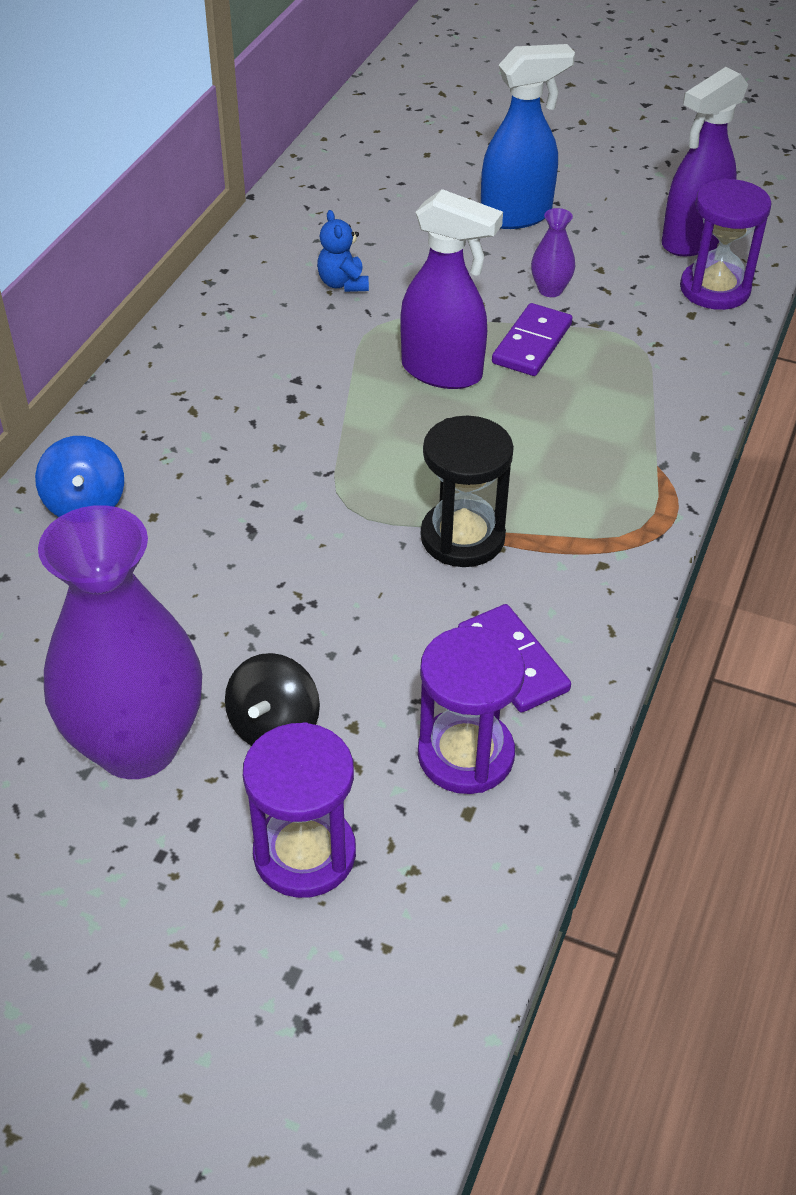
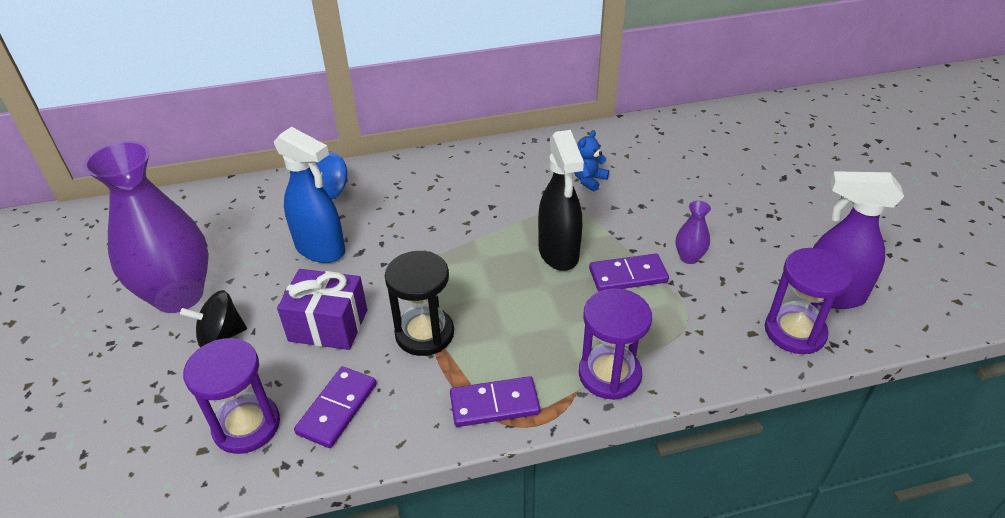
camera: 55 degrees right, 5 degrees down
(304, 853) = (135, 395): purple hourglass -> purple hourglass (609, 374)
(362, 614) = (328, 325): none -> purple gift
(442, 372) = (558, 253): purple spray bottle -> black spray bottle
(517, 216) = (740, 209): blue spray bottle -> blue spray bottle (321, 249)
(621, 533) = (494, 404): none -> purple domino

